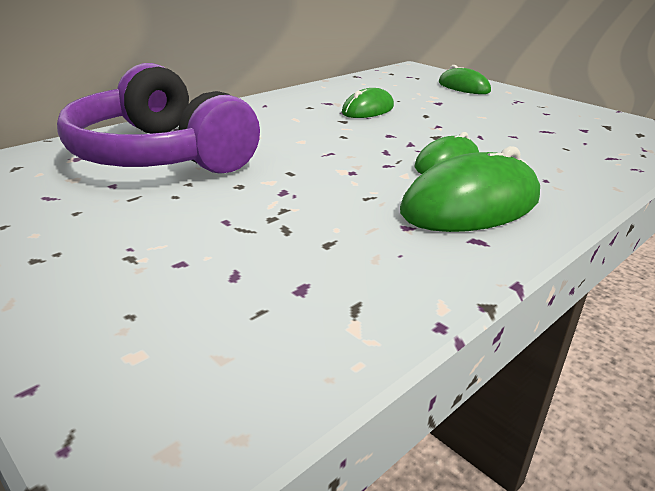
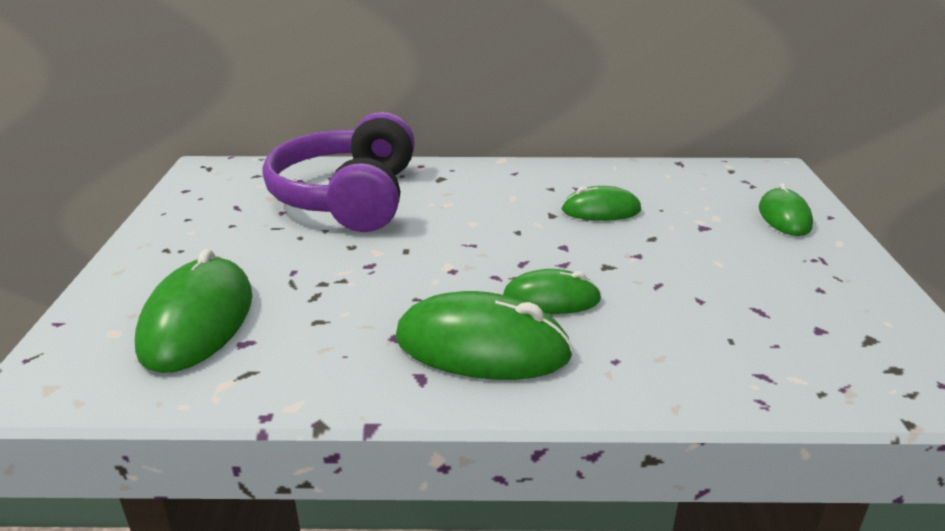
camera: 45 degrees right, 0 degrees up
(216, 296) = (197, 321): none -> green mouse

